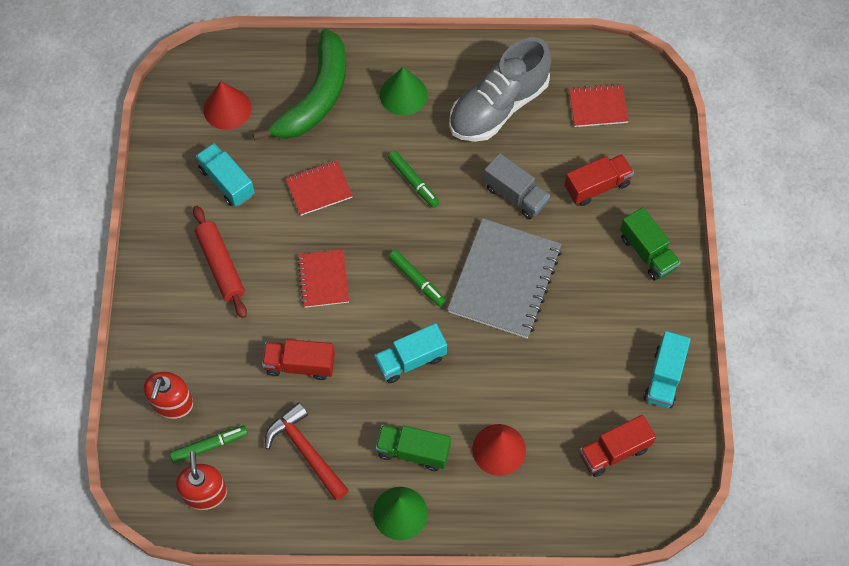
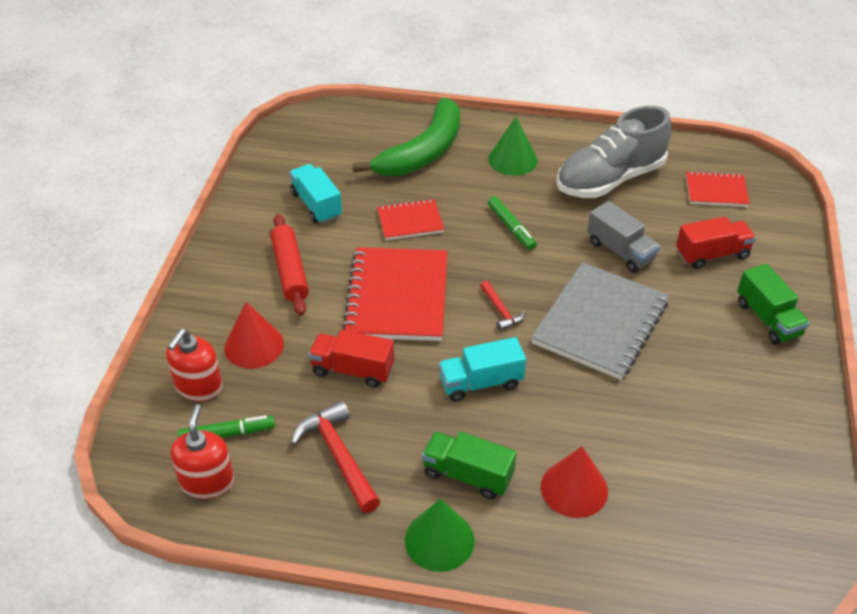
camera: 10 degrees right, 20 degrees down
(227, 108) = (333, 150): red cone -> red cone (254, 345)
(323, 279) = (397, 297): red notebook -> red notebook, size x1.86
(417, 280) = (501, 311): green marker -> red hammer
(614, 451) = (721, 512): red truck -> none
(664, 377) = (787, 442): turquoise truck -> none

